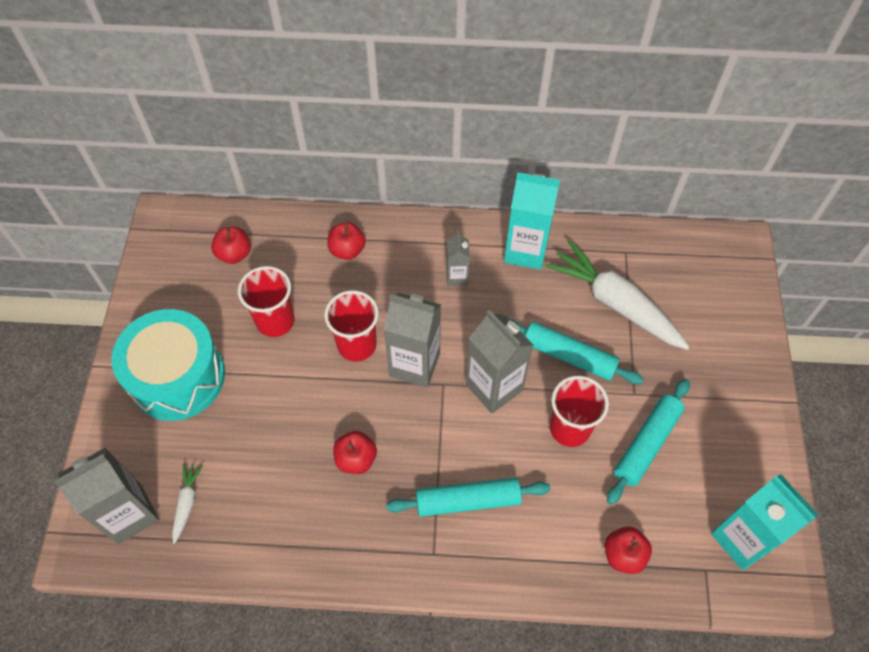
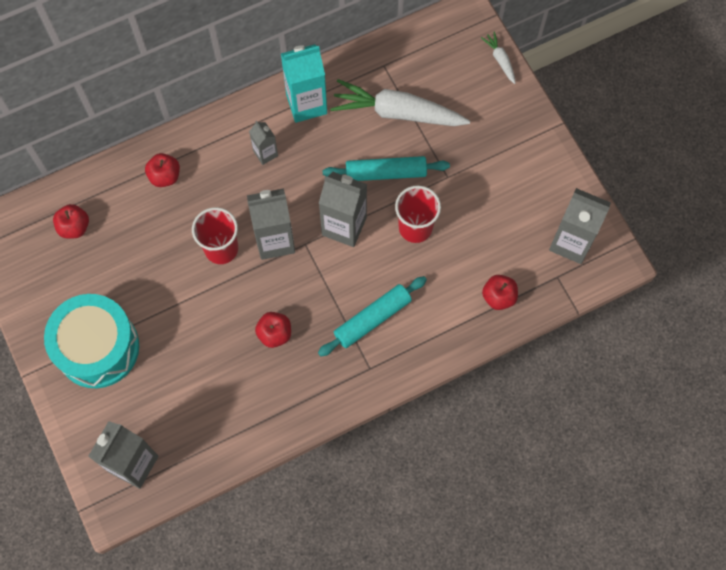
camera: 30 degrees left, 10 degrees up
(187, 503) = (170, 433): white carrot -> white carrot (500, 60)
(275, 321) = (145, 264): red cup -> none
(646, 444) = (475, 210): turquoise rolling pin -> none
(742, 539) = (571, 242): turquoise carton -> grey carton

